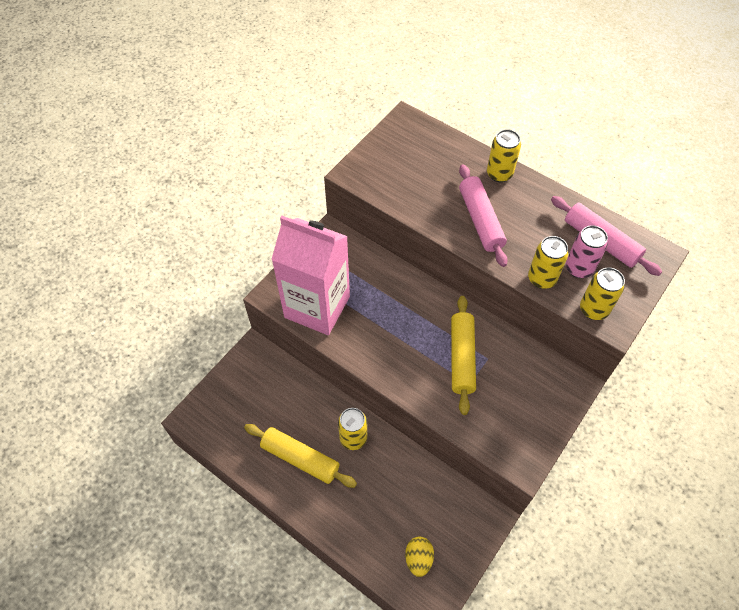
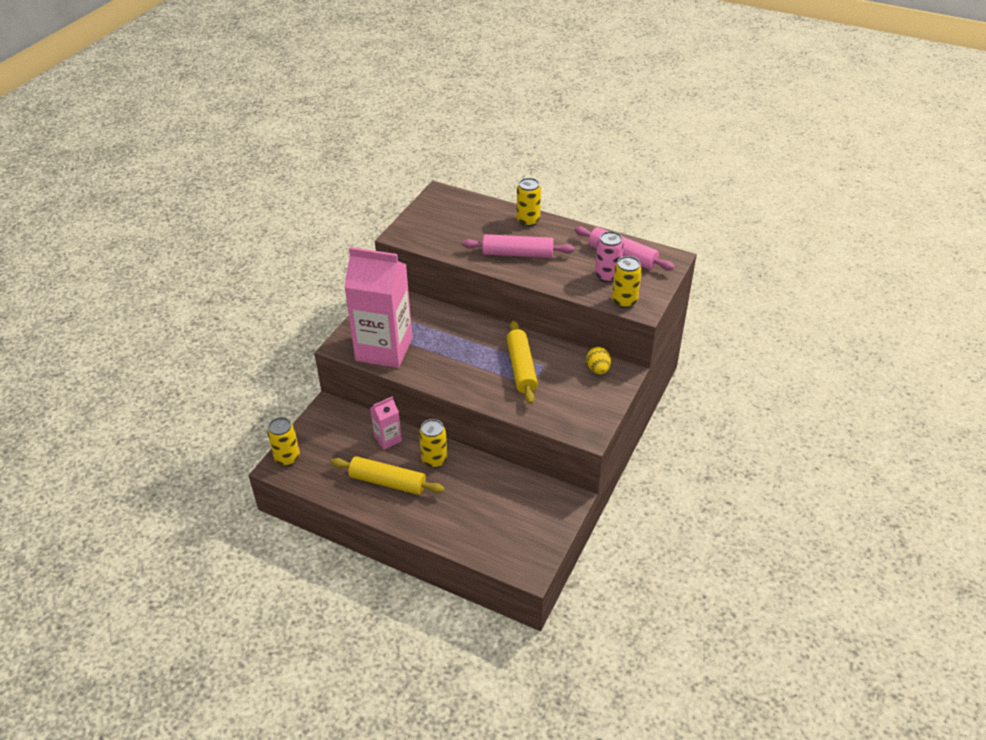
camera: 10 degrees left, 15 degrees down
(309, 402) = (387, 439): none -> pink carton
(418, 559) = (512, 539): yellow egg -> yellow egg (598, 369)
(480, 220) = (517, 254): pink rolling pin -> pink rolling pin turned 60 degrees counterclockwise
(541, 278) = (577, 286): yellow can -> yellow can (287, 458)

